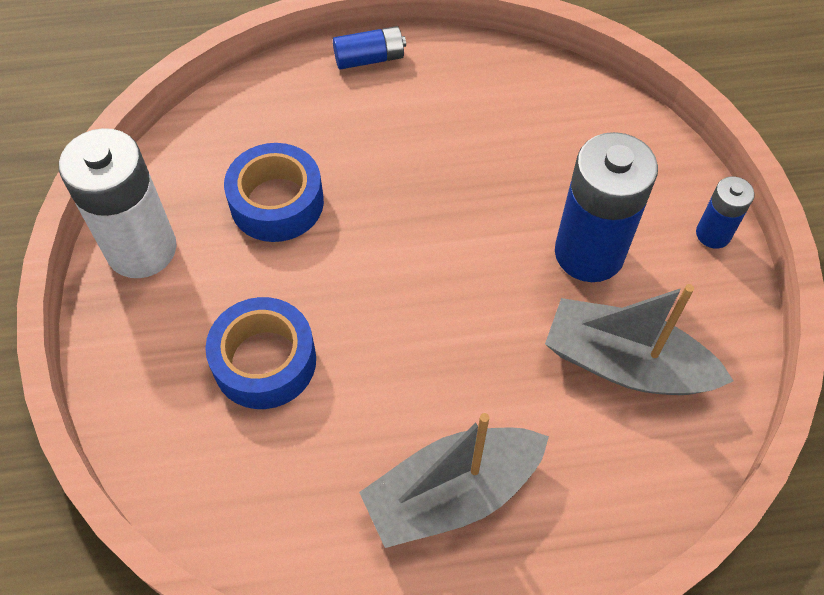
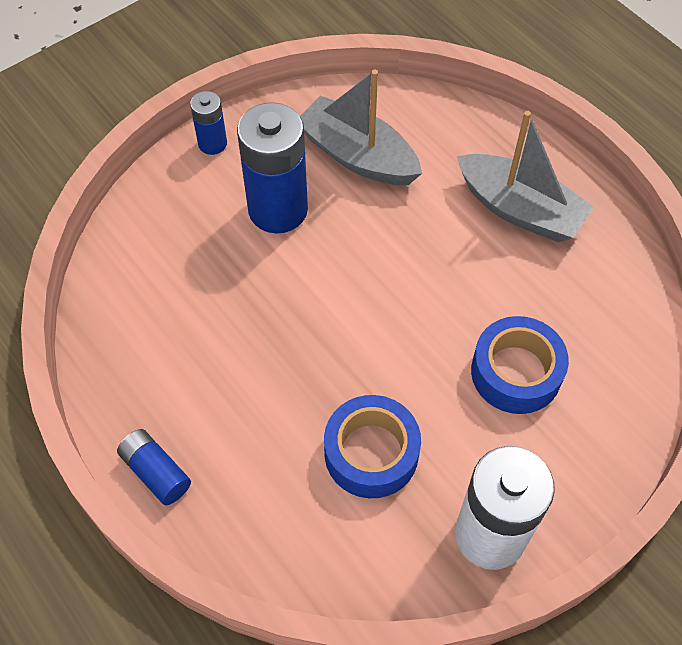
camera: 120 degrees left, 0 degrees up
(625, 363) = (357, 156): grey boat -> grey boat turned 135 degrees clockwise

